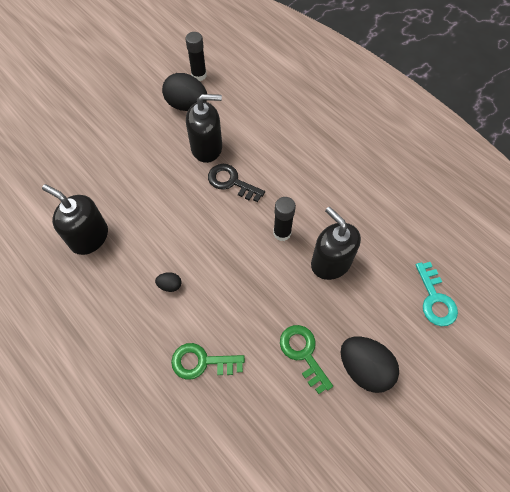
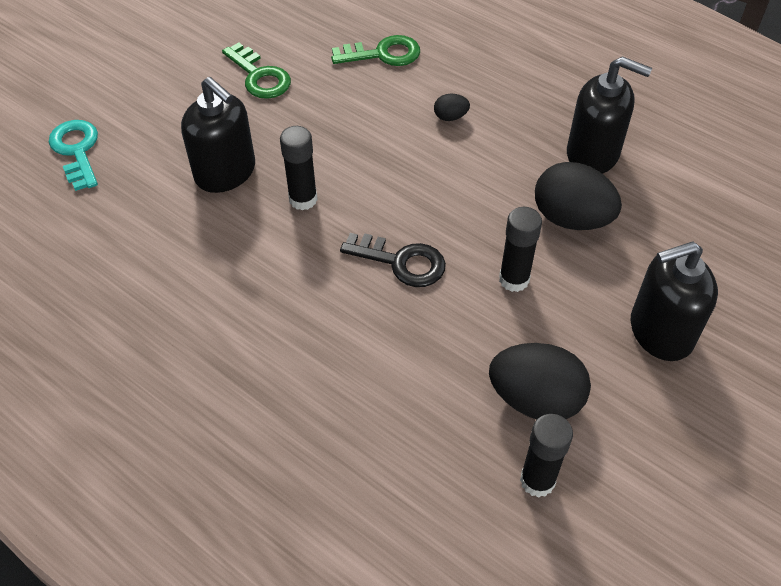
camera: 170 degrees right, 10 degrees down
(173, 162) = (514, 279): none -> black glue stick
(207, 147) = (463, 315): black soap dispenser -> black soap dispenser (660, 332)
(364, 368) = (183, 73): black egg -> black egg (571, 219)

